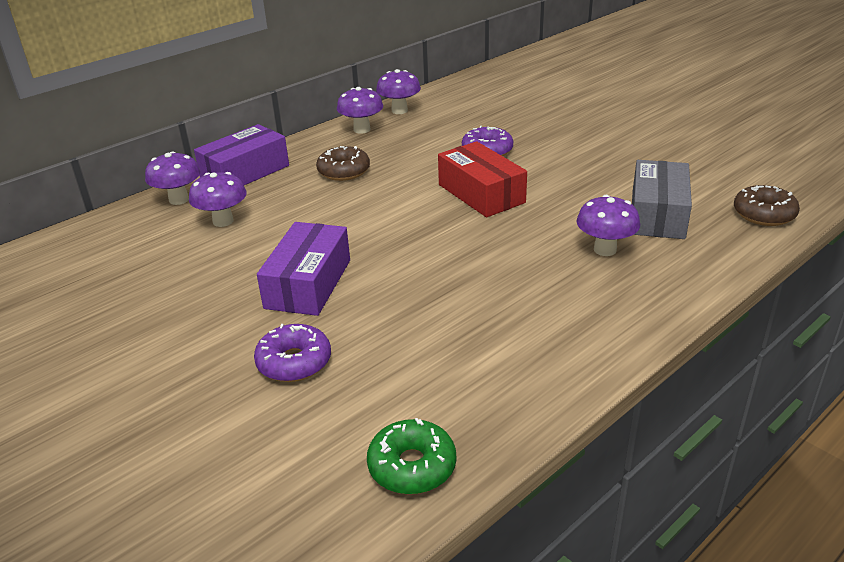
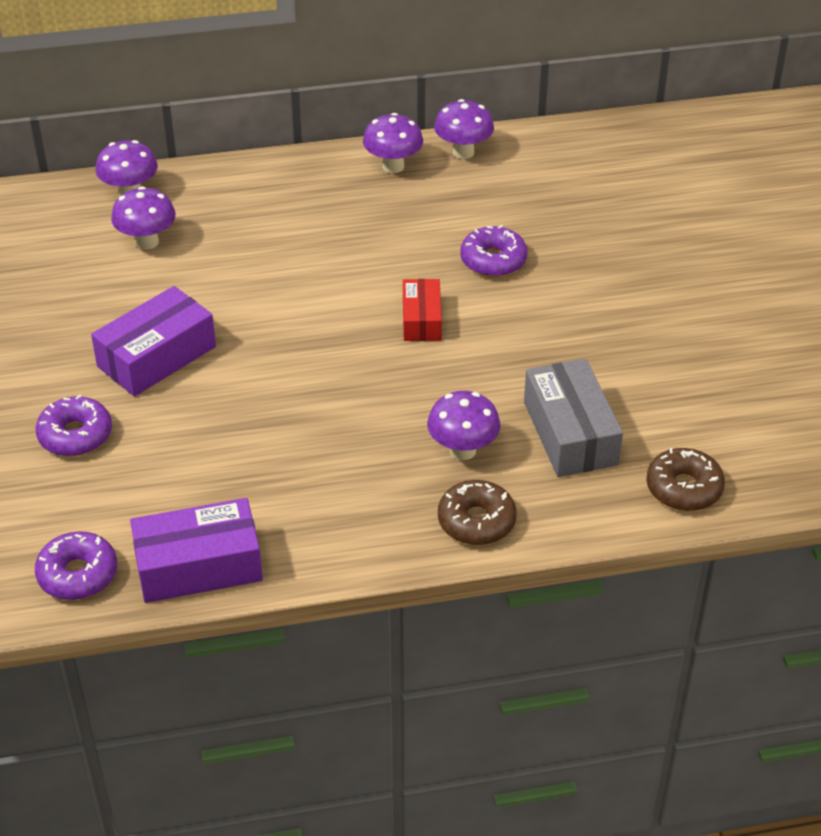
camera: 30 degrees right, 10 degrees up
(245, 172) = (220, 181): purple box -> purple box (198, 566)
(344, 171) = (316, 224): brown donut -> brown donut (476, 521)
(412, 466) = (78, 574): green donut -> purple donut
(481, 193) = (421, 320): red box -> red box, size x0.62
(657, 214) = (570, 433): grey box -> grey box turned 60 degrees counterclockwise

